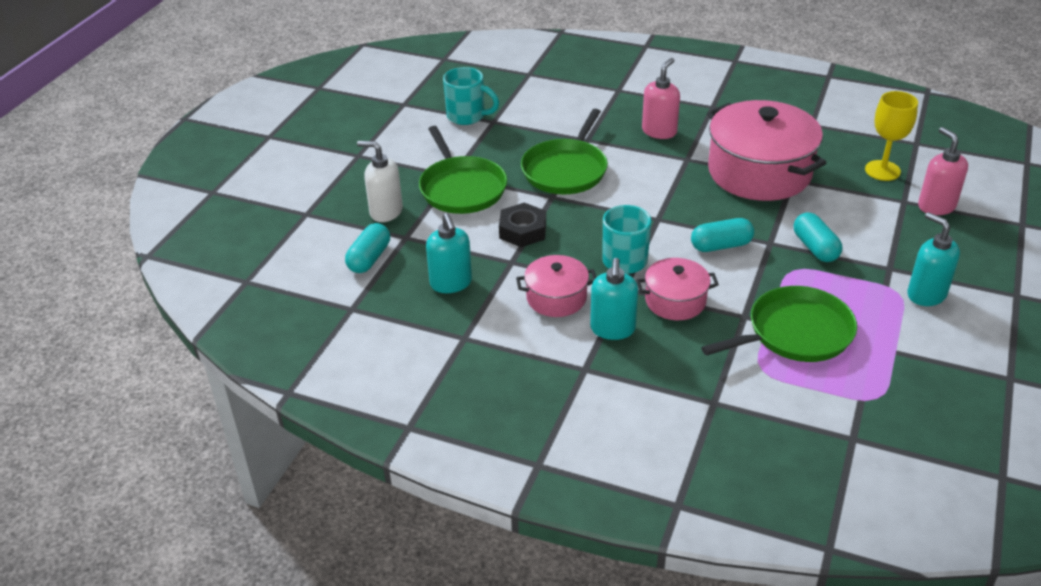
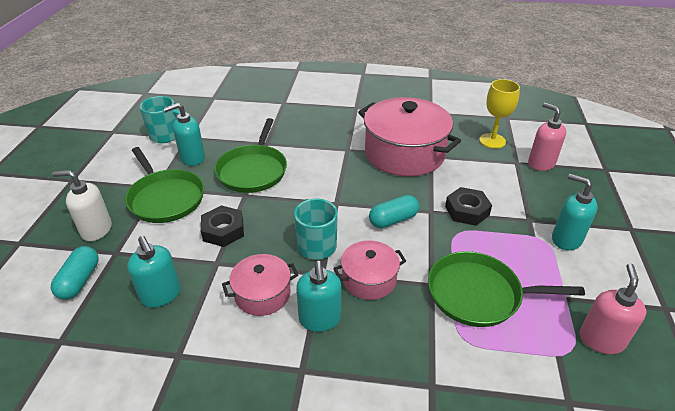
camera: 15 degrees left, 0 degrees up
(496, 147) = (192, 158): none -> turquoise soap dispenser
(659, 131) = (321, 130): pink soap dispenser -> pink soap dispenser (601, 339)
(795, 333) = (478, 294): green pan -> green pan turned 135 degrees counterclockwise
(815, 248) = (467, 211): turquoise capsule -> black nut

